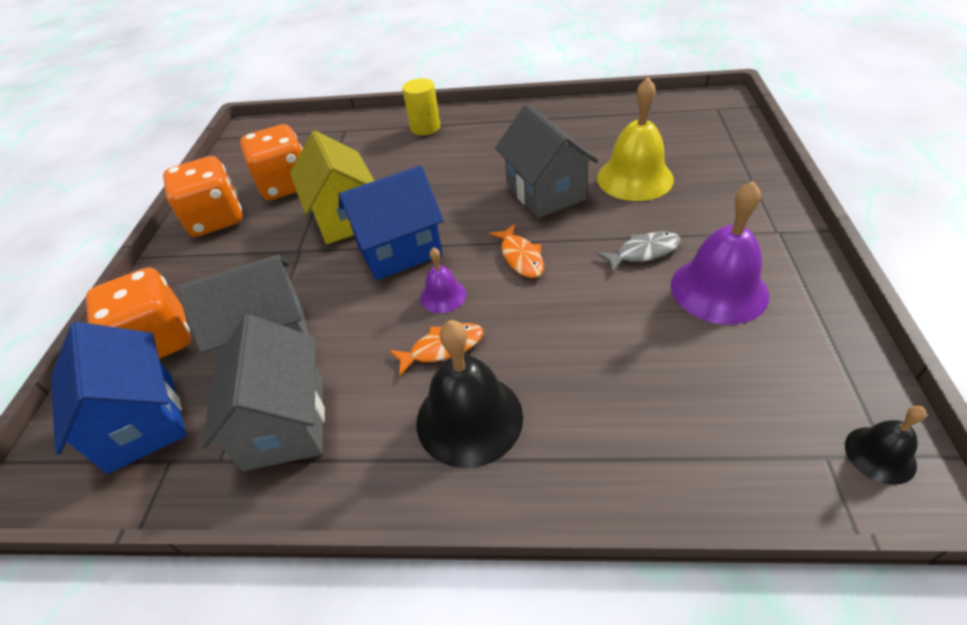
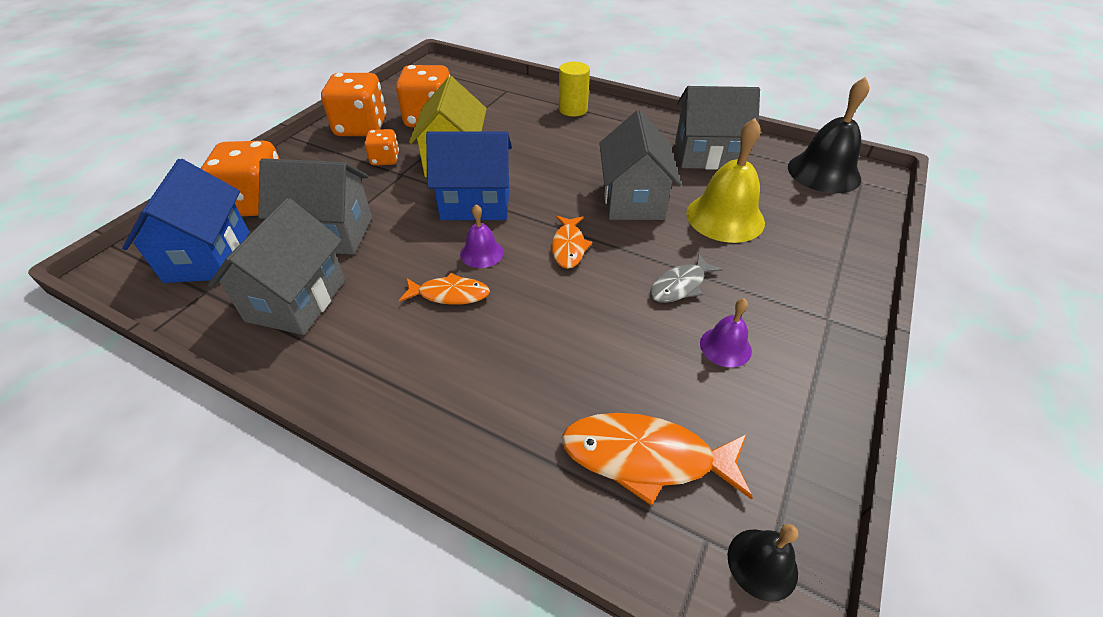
camera: 20 degrees right, 0 degrees up
(269, 242) = (385, 159): none -> orange dice
(469, 418) = (428, 358): black bell -> black bell (824, 172)
(578, 129) = (707, 155): none -> grey house
(643, 252) = (680, 285): grey fish -> grey fish turned 135 degrees clockwise
(719, 289) = (725, 347): purple bell -> purple bell, size x0.52
(729, 414) = (646, 457): none -> orange fish

